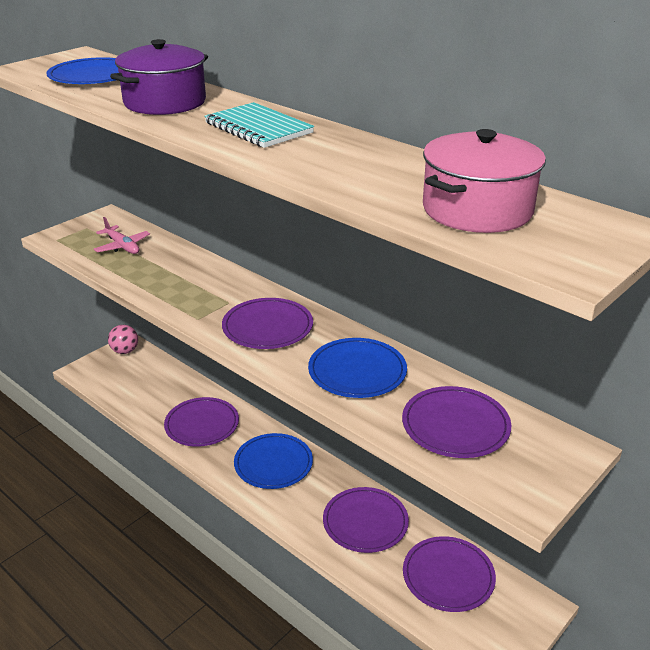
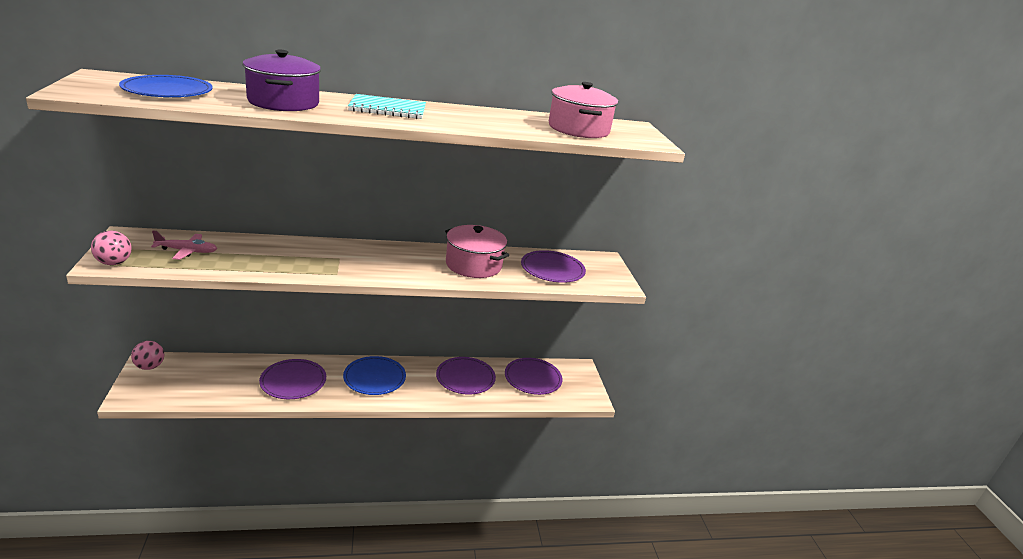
camera: 55 degrees left, 5 degrees down
(61, 239) = (114, 263): none -> pink ball
(267, 327) = (388, 262): purple plate -> none
(357, 371) = (473, 265): blue plate -> pink pot

